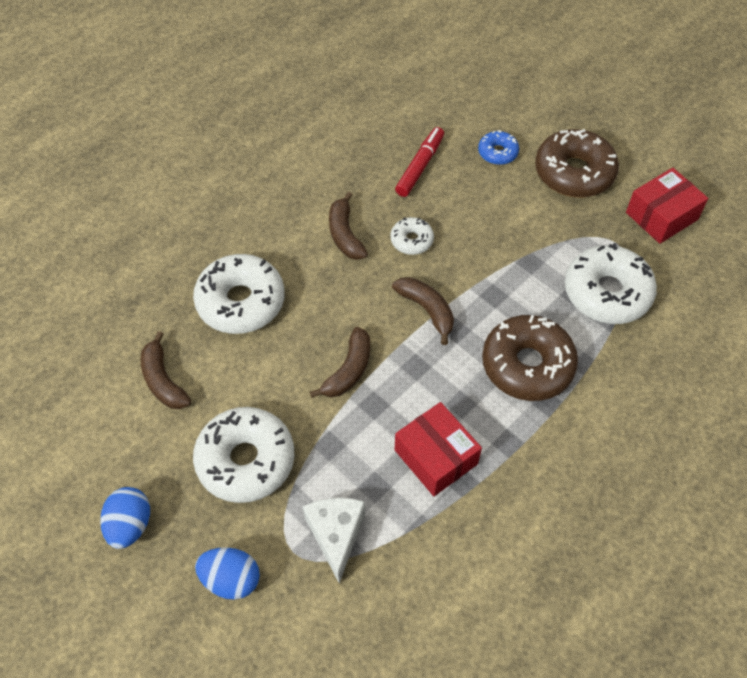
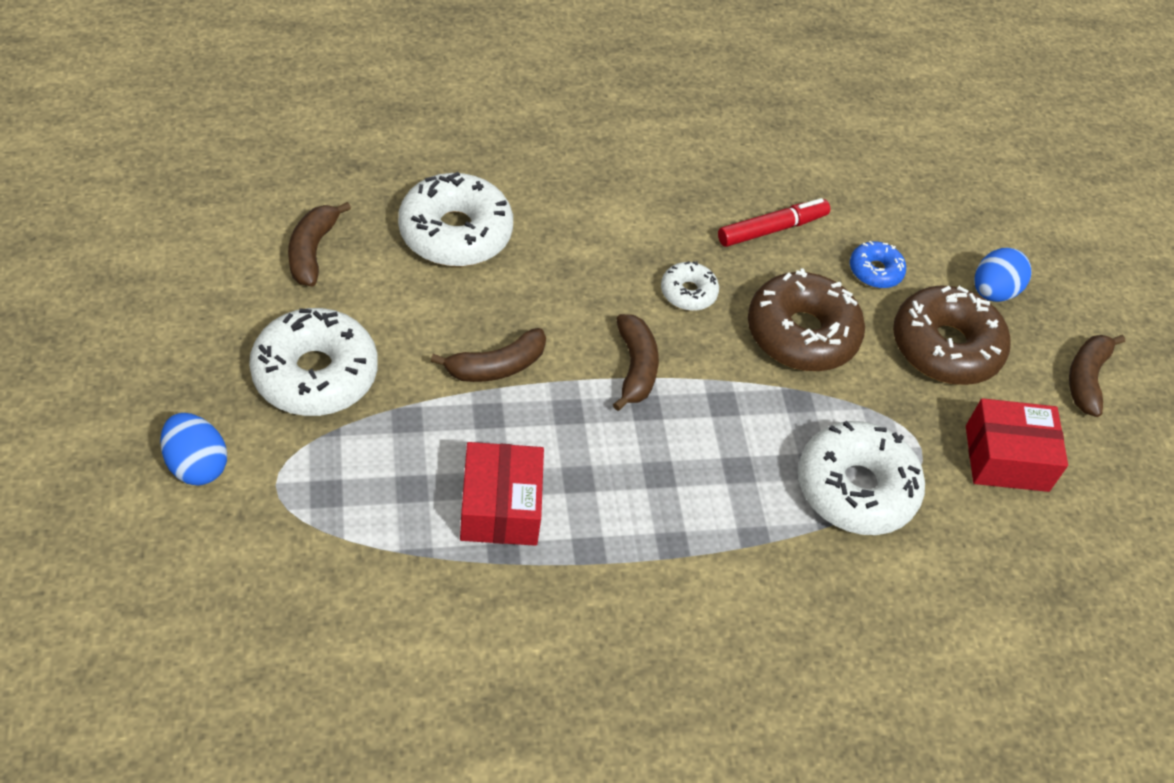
camera: 30 degrees right, 5 degrees down
(130, 525) = (158, 352): blue egg -> blue egg (993, 292)
(336, 535) = (330, 502): white cheese -> none
(345, 234) = (623, 241): brown banana -> brown banana (1086, 379)
(527, 365) = (688, 494): brown donut -> brown donut (801, 333)

